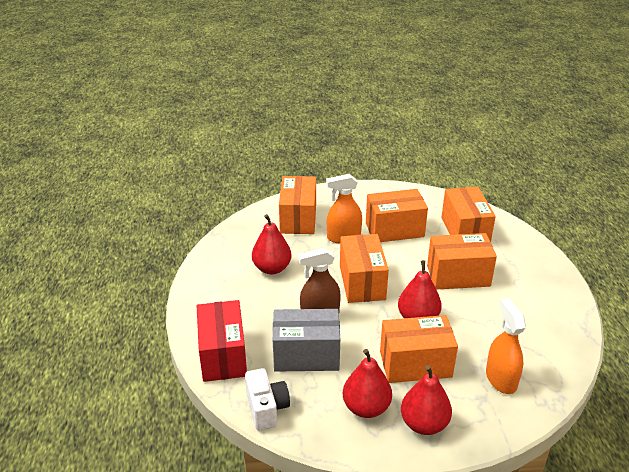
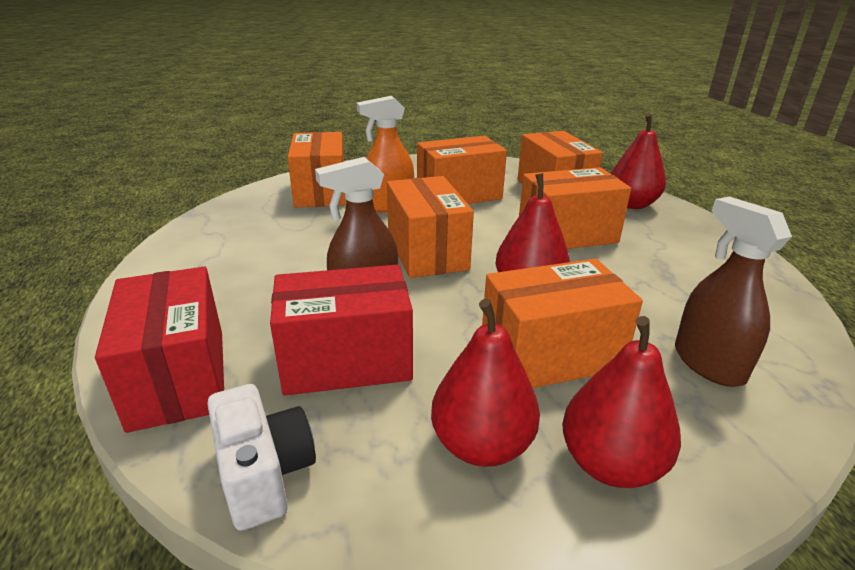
camera: 10 degrees left, 5 degrees down
(272, 268) = (281, 246): red pear -> red pear (631, 204)
(306, 355) = (346, 361): grey box -> red box
(501, 379) = (708, 363): orange spray bottle -> brown spray bottle

